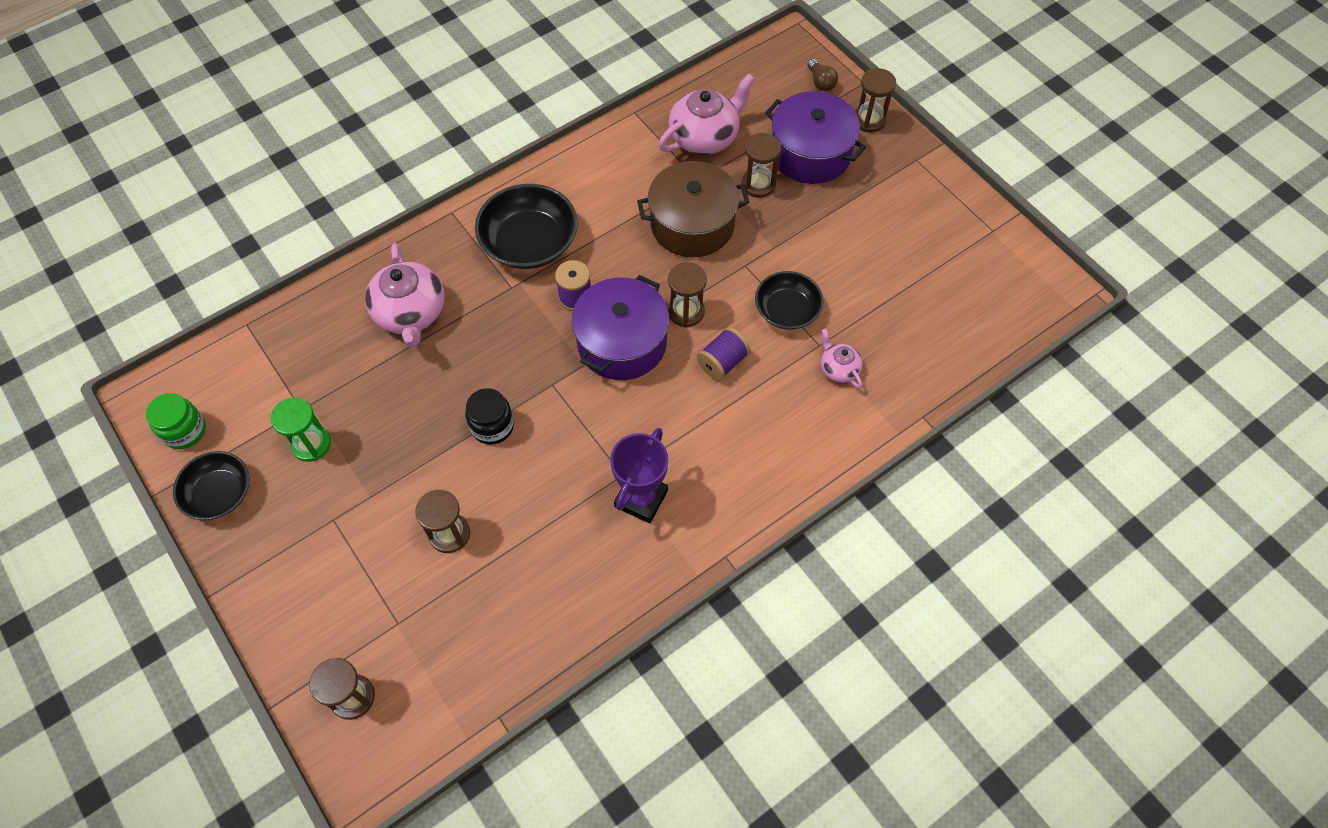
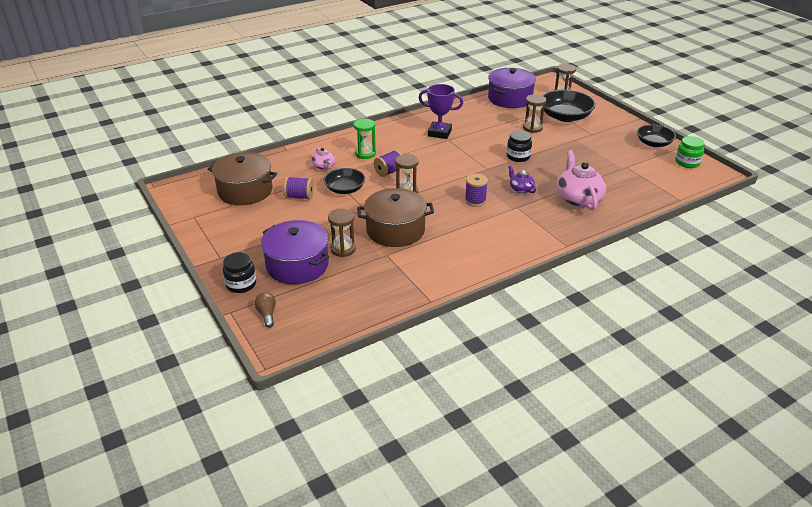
camera: 175 degrees left, 25 degrees down
(311, 444) = (614, 155): green hourglass -> green hourglass (365, 154)
(499, 332) = (520, 189): none -> purple teapot
(529, 242) = (508, 227): black bowl -> black bowl (565, 116)
(622, 342) = (447, 181): purple pot -> purple pot (510, 99)
(641, 498) = (439, 133): purple trophy -> purple trophy turned 75 degrees clockwise
(704, 137) = (376, 280): pink teapot -> none
(853, 287) = (299, 196): none -> purple spool
(869, 120) = (241, 284): brown hourglass -> black jar
(945, 294) = (245, 191): none -> brown pot

